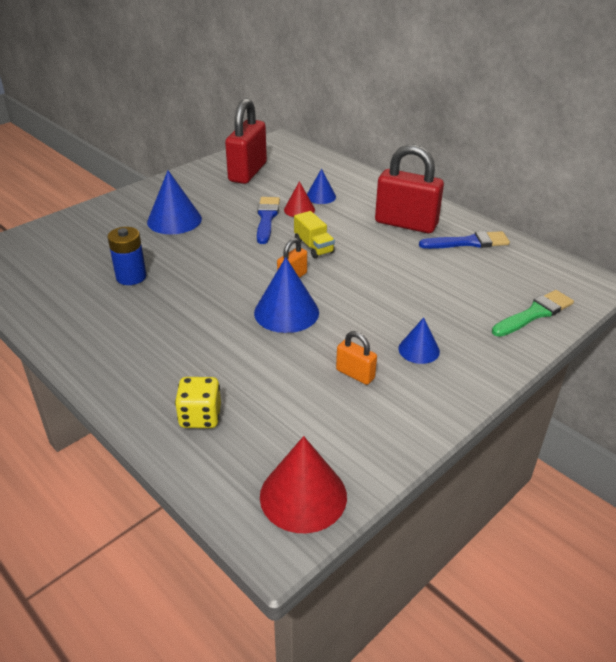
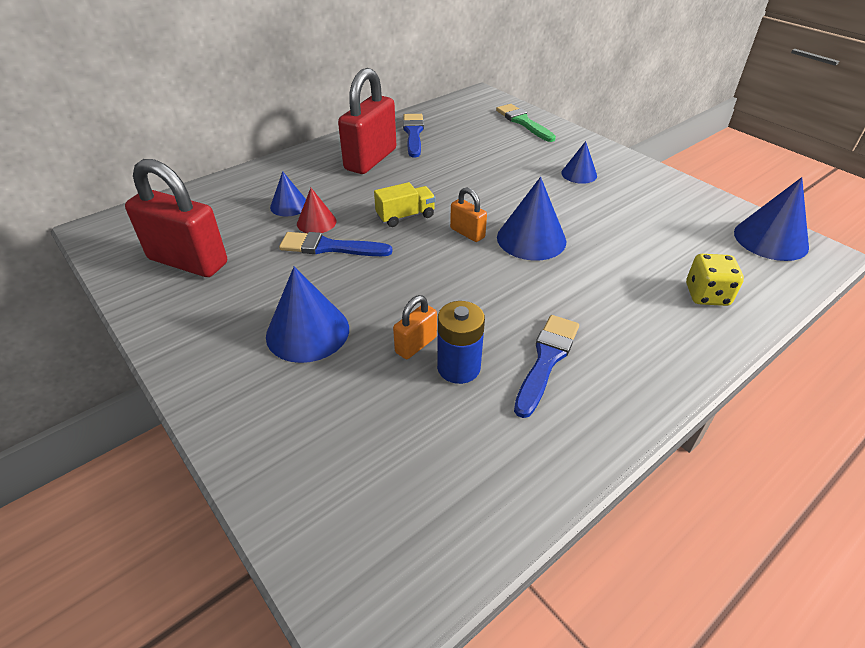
camera: 85 degrees left, 5 degrees up
(131, 314) = (546, 360): none -> blue brush
(303, 496) = (770, 239): red cone -> blue cone
(355, 374) = (619, 206): orange padlock -> orange padlock (416, 345)

